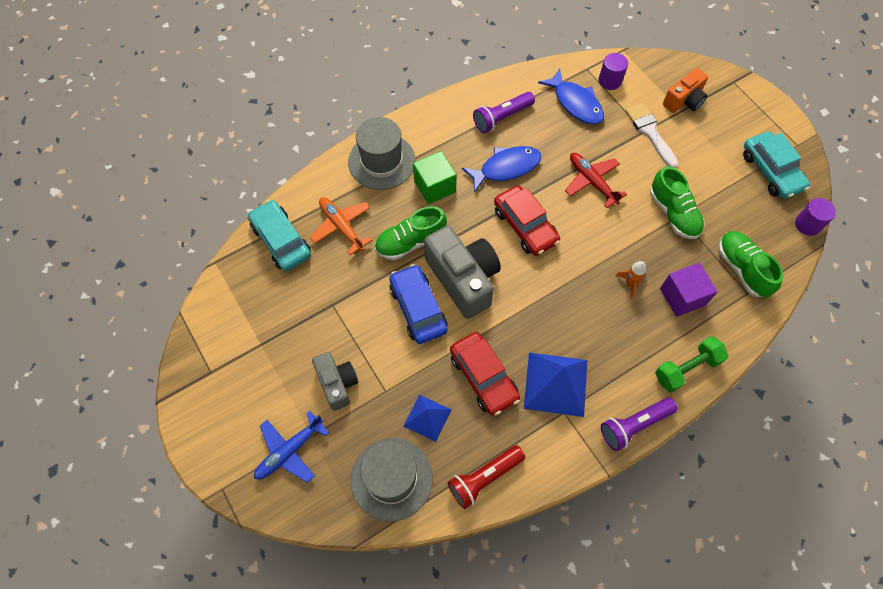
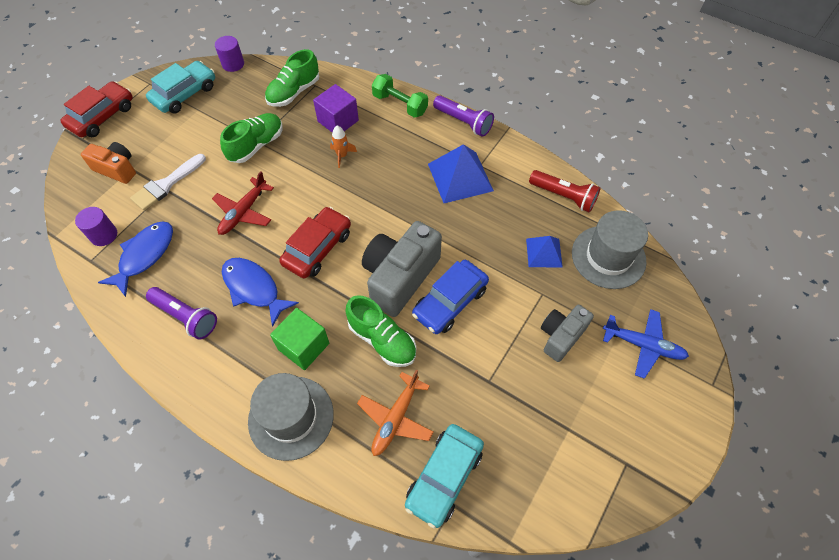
camera: 115 degrees left, 5 degrees down
(483, 377) = (484, 226): red car -> red car (102, 116)

